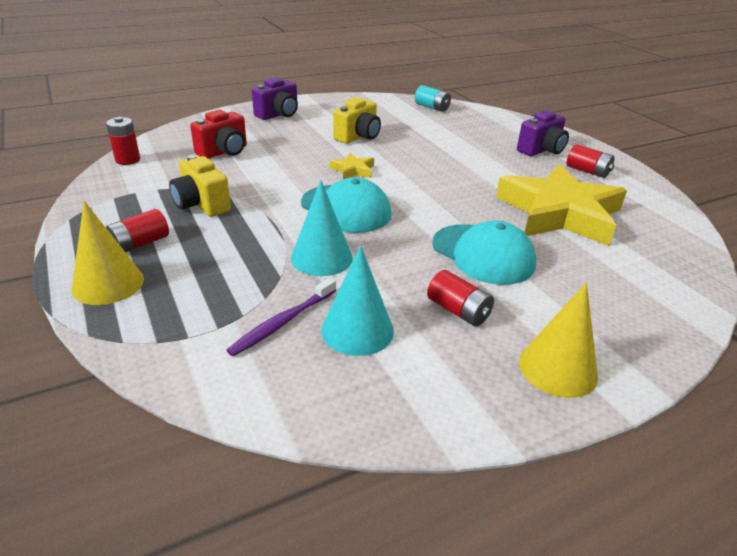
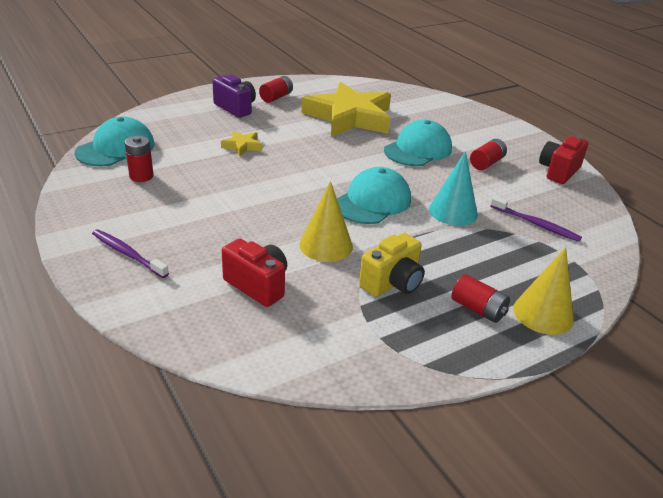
camera: 95 degrees left, 0 degrees up
(128, 160) = (293, 366): red battery -> red battery (141, 176)
(278, 115) = (127, 254): purple camera -> purple toothbrush
(353, 170) = (293, 198): yellow star -> yellow star (242, 146)
(357, 330) = (526, 197): turquoise cone -> none
(358, 137) = (206, 195): yellow camera -> none
(432, 107) = (116, 148): turquoise battery -> turquoise cap
(447, 394) = (558, 172): none -> red camera
(558, 368) = (518, 141): yellow cone -> yellow cone (326, 245)

